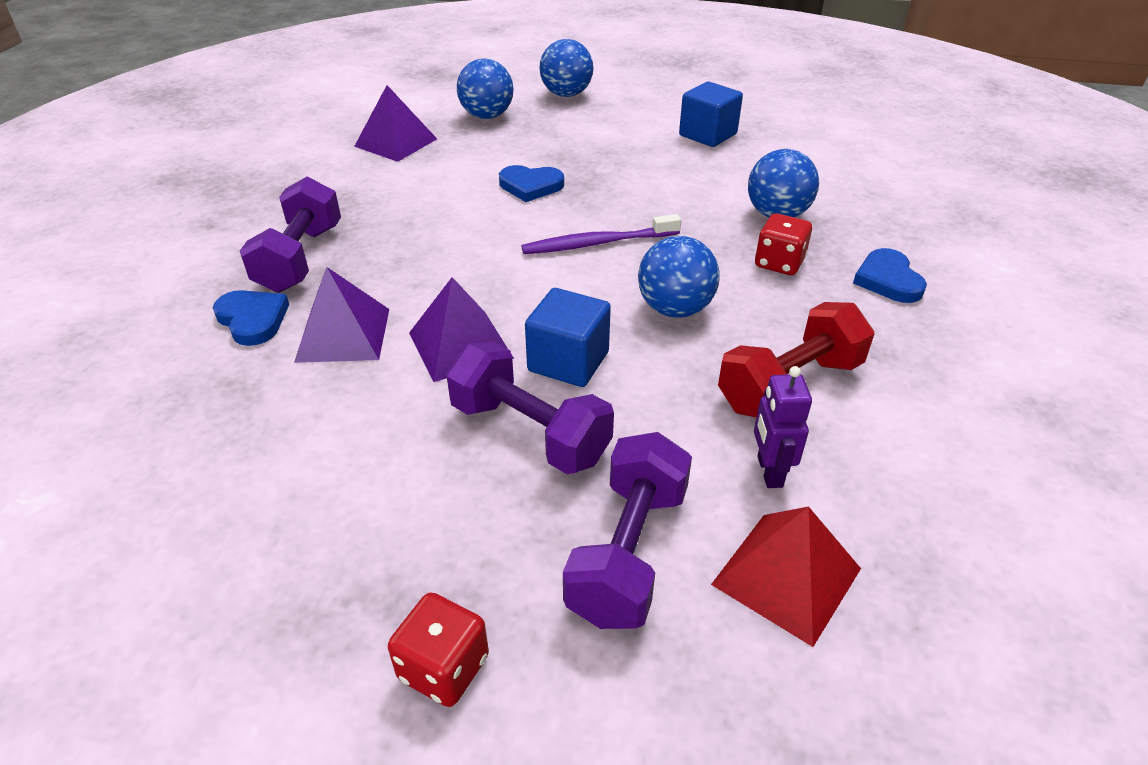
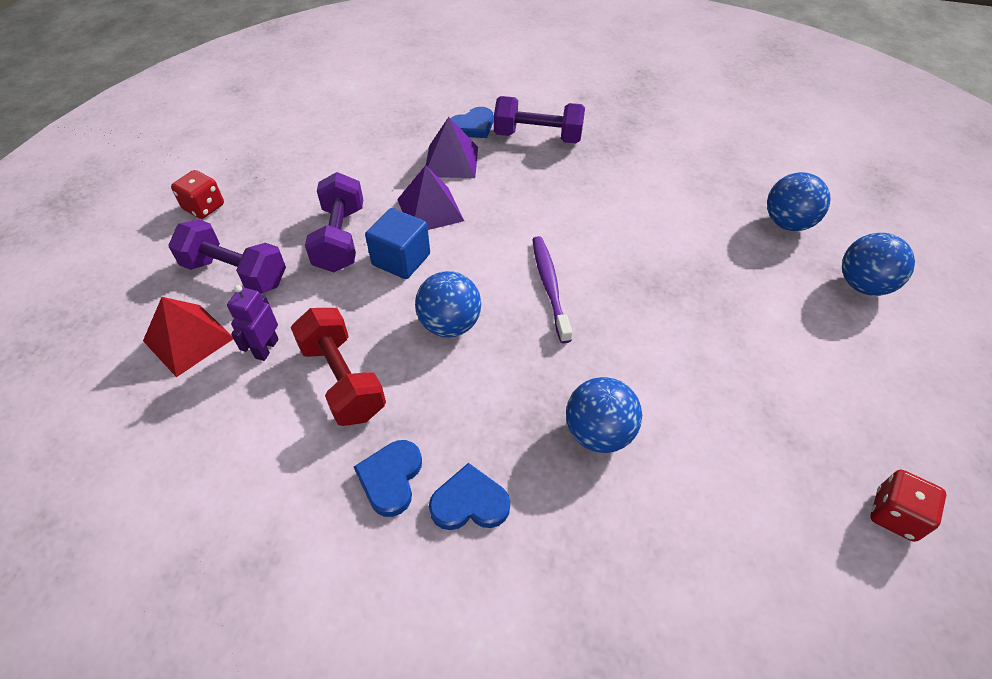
camera: 95 degrees right, 10 degrees up
(395, 142) = (717, 169): purple pyramid -> none
(529, 432) = (340, 239): purple dumbbell -> purple dumbbell turned 45 degrees counterclockwise
(530, 186) = (646, 249): blue heart -> blue heart (391, 478)
(708, 135) = (785, 404): blue cube -> none
(769, 471) = (266, 348): purple robot -> purple robot turned 75 degrees counterclockwise
(779, 263) = (508, 413): red dice -> red dice (895, 515)

